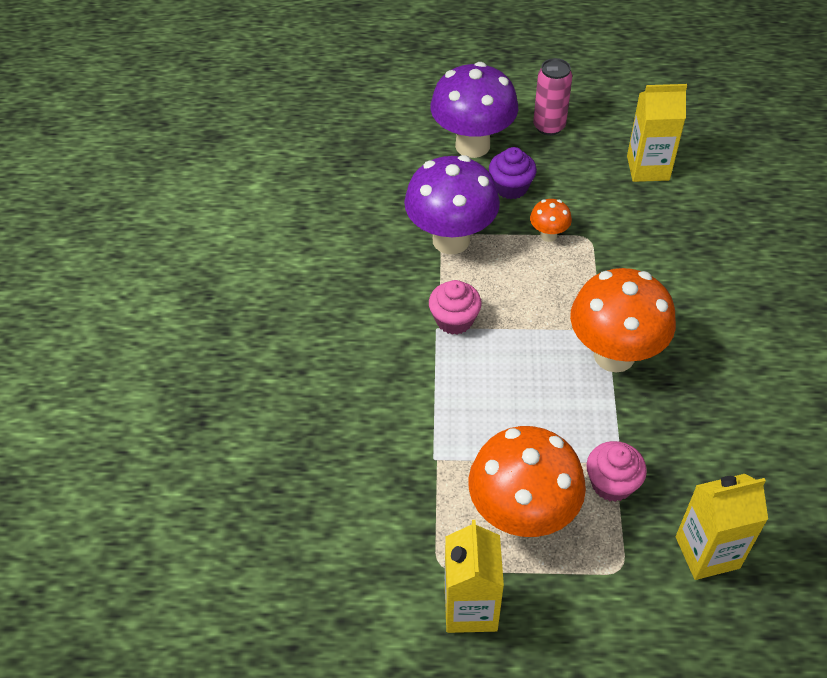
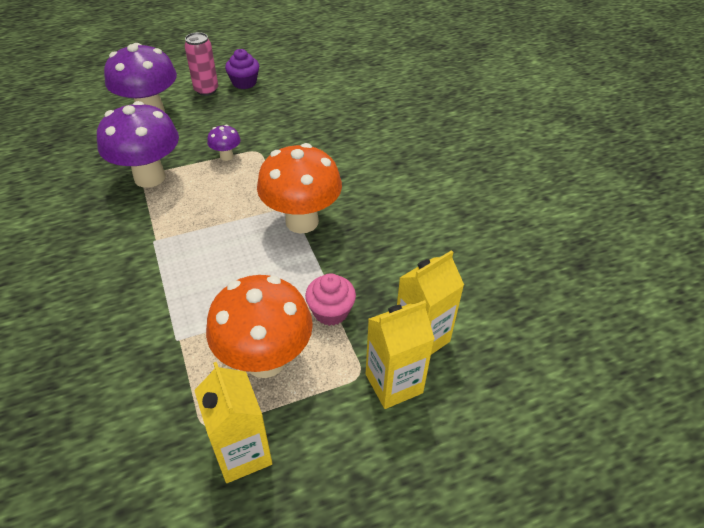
camera: 25 degrees left, 5 degrees down
(454, 320) = (167, 231): pink cupcake -> none
(511, 187) = (188, 133): purple cupcake -> purple cupcake (244, 83)
(548, 235) = (226, 156): orange mushroom -> purple mushroom
(648, 168) = (286, 100): yellow carton -> yellow carton (394, 383)

